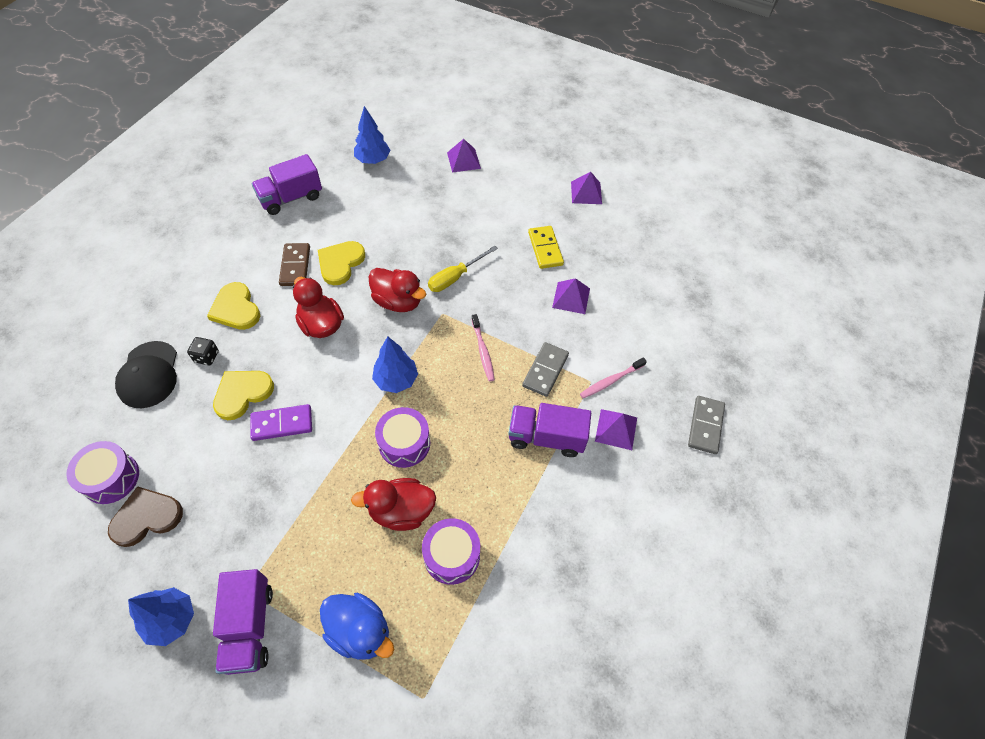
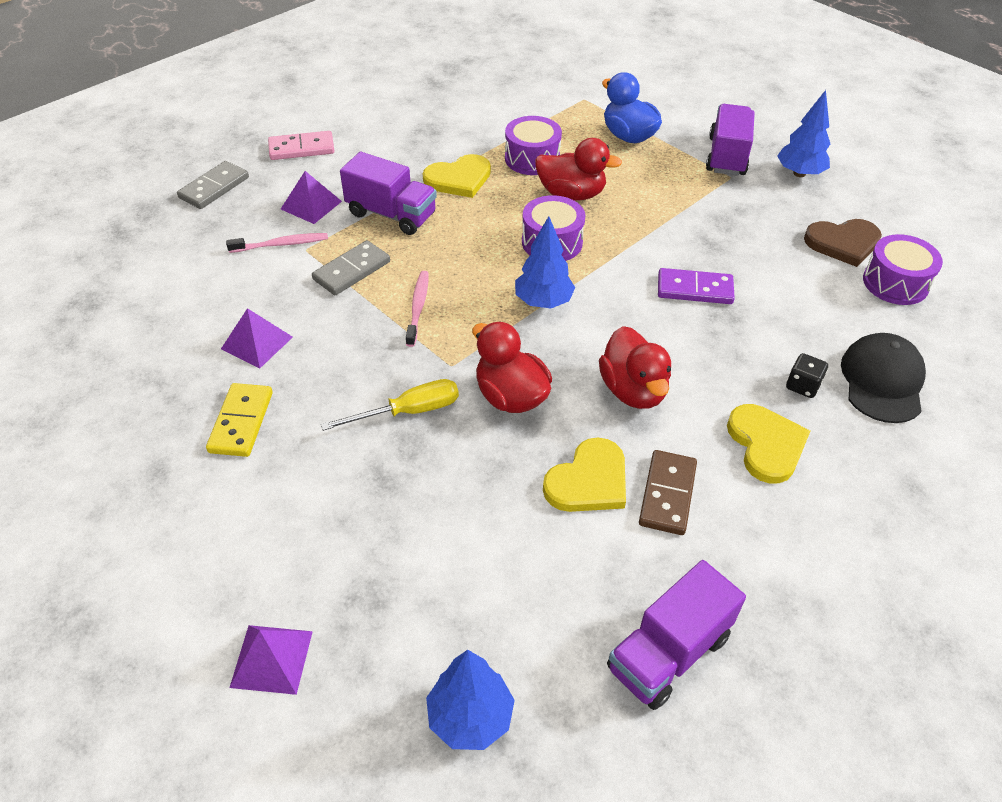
camera: 160 degrees left, 10 degrees down
(242, 393) = (747, 331): yellow heart -> yellow heart (459, 179)
(291, 198) = (668, 653): purple truck -> purple truck turned 150 degrees clockwise
(586, 192) = (90, 509): purple pyramid -> none
(671, 500) = (301, 148): none -> pink domino

